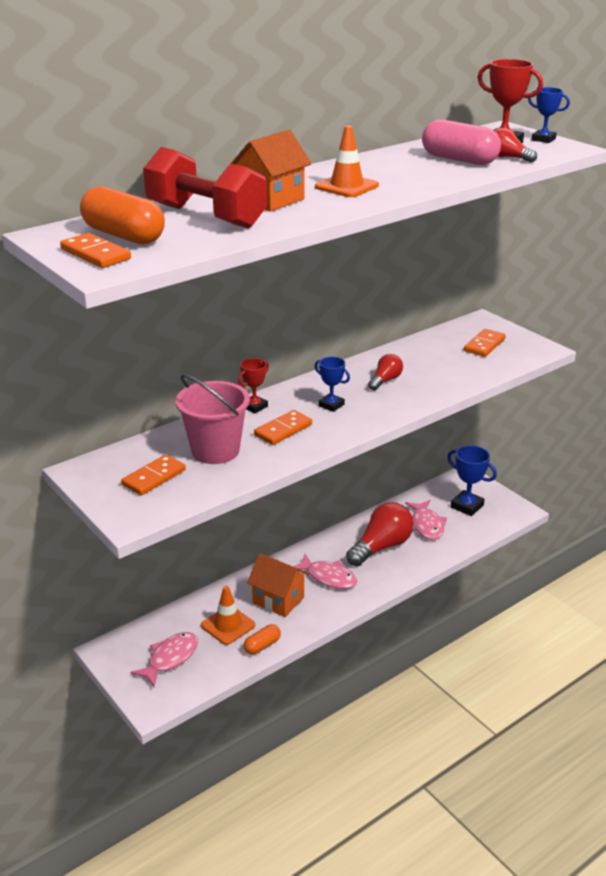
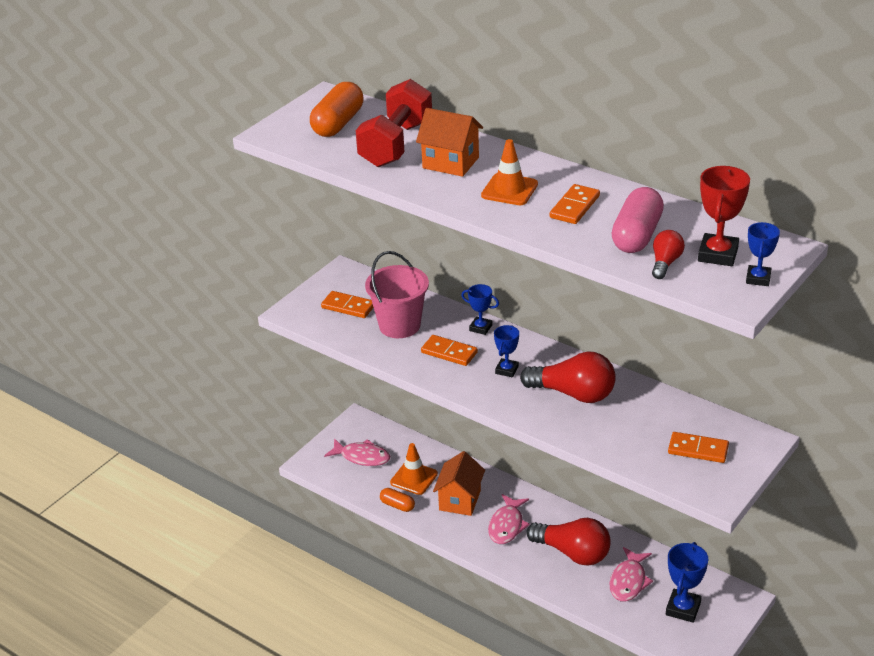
camera: 75 degrees right, 5 degrees up
(96, 254) = (298, 123): orange domino -> orange domino (575, 207)
(254, 407) = (480, 328): red trophy -> blue trophy
(385, 380) = (573, 394): red light bulb -> red light bulb, size x1.91
(427, 525) = (628, 581): pink fish -> pink fish turned 45 degrees counterclockwise

